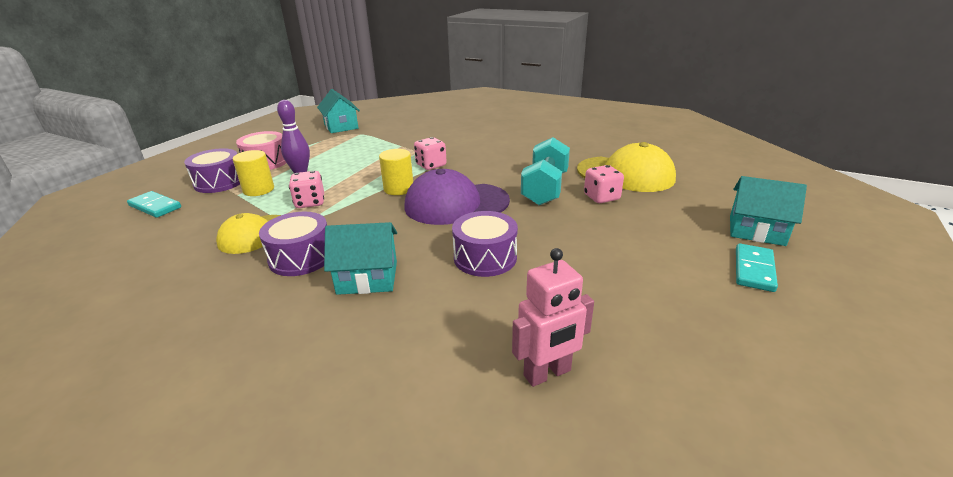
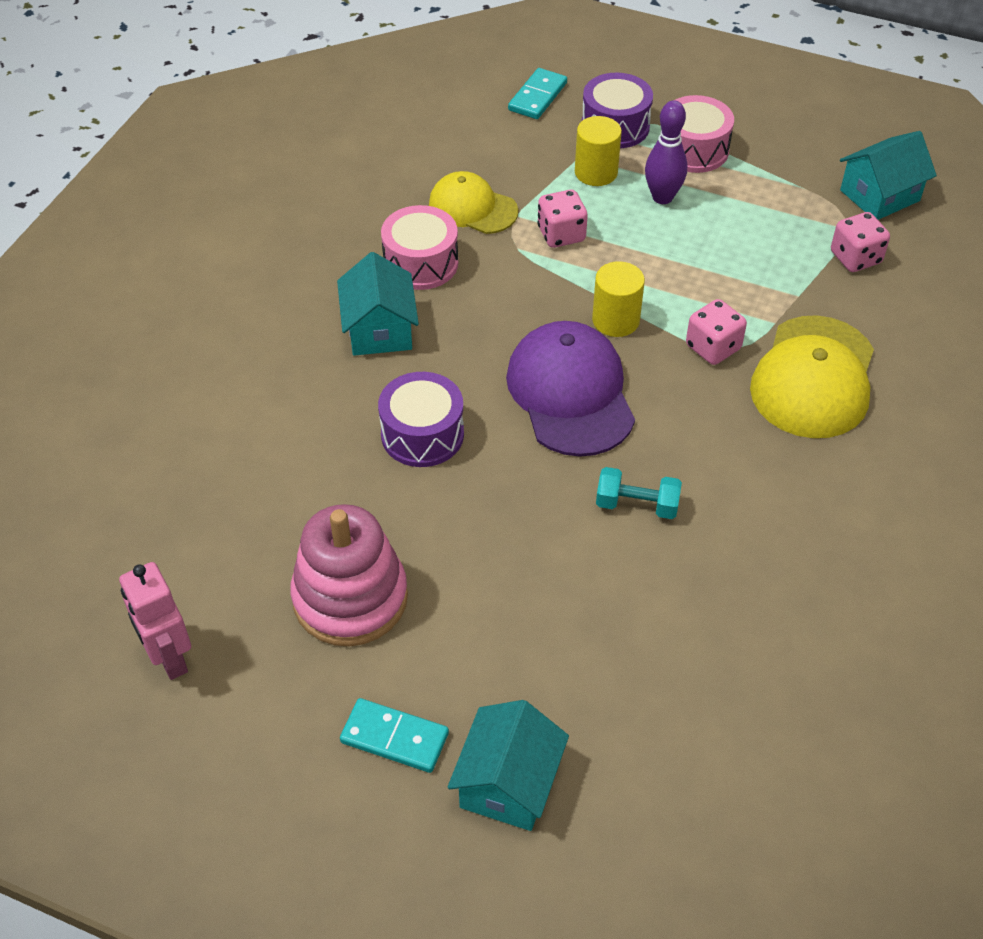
camera: 85 degrees right, 20 degrees up
(301, 257) = (421, 263): purple drum -> pink drum
(545, 188) = (637, 505): turquoise dumbbell -> turquoise dumbbell, size x0.57
(547, 373) = (218, 491): pink robot -> pink robot (169, 658)
(601, 197) = (610, 582): pink dice -> pink dice (855, 258)
(625, 174) = (714, 633): yellow cap -> yellow cap (813, 378)
(646, 290) = (350, 598): none -> pink stacking toy

